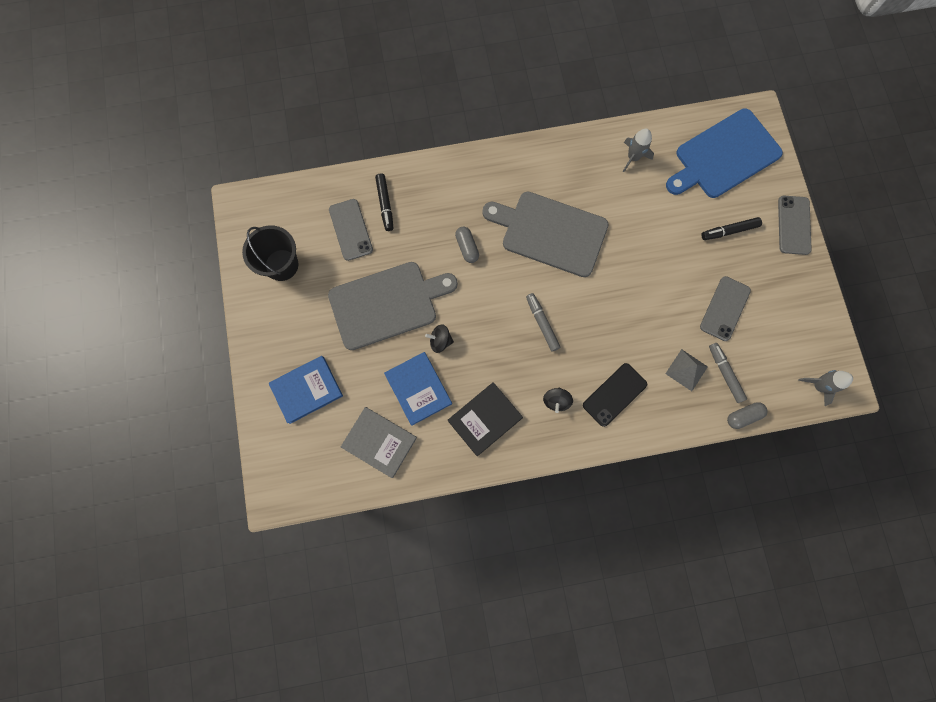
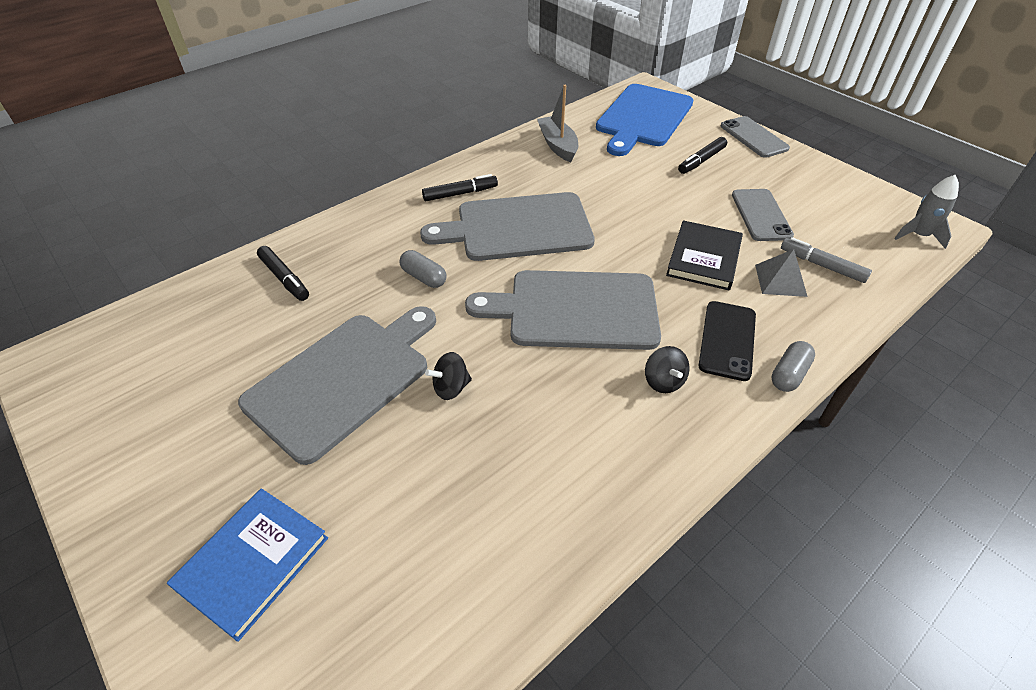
camera: 30 degrees left, 30 degrees down
(281, 265) = (141, 404): black bucket -> none
(351, 229) = (244, 321): grey phone -> none
(379, 442) = (433, 579): grey book -> none
(418, 389) = (454, 463): blue book -> none
(485, 419) = (584, 453): black book -> black book (703, 258)
(531, 177) = (460, 193): none -> black marker
(542, 323) = (575, 310): grey marker -> grey cutting board
(633, 157) = (558, 145): grey rocket -> grey boat
(743, 416) = (884, 293): grey capsule -> grey capsule (789, 374)

